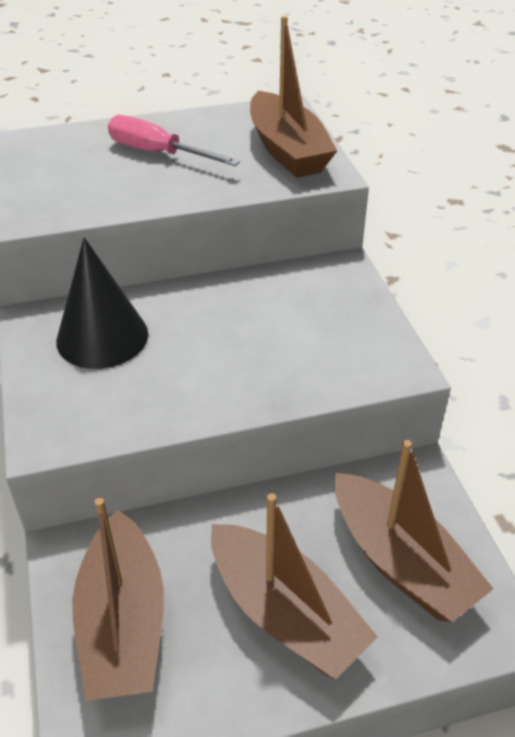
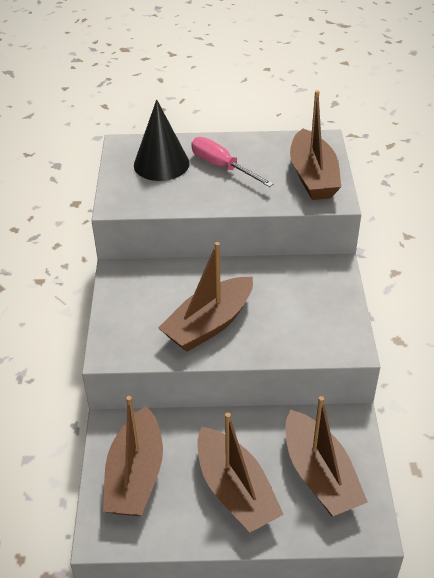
camera: 15 degrees right, 0 degrees up
(102, 337) = (159, 292): black cone -> black cone (161, 164)
(189, 370) = (209, 324): none -> brown boat

